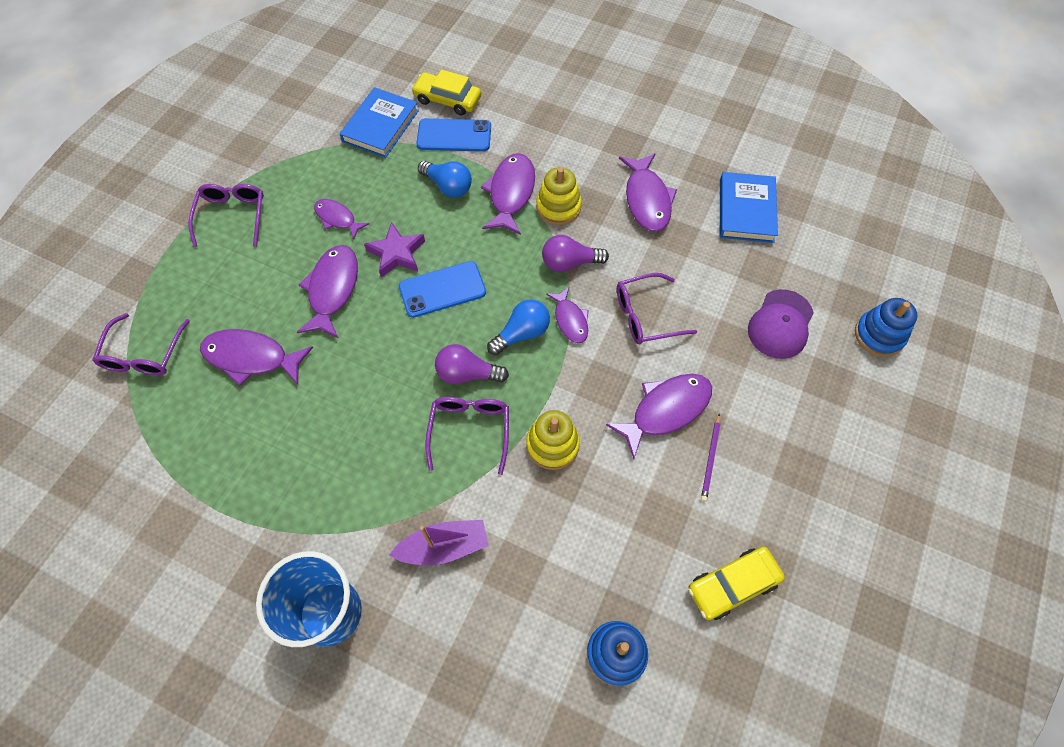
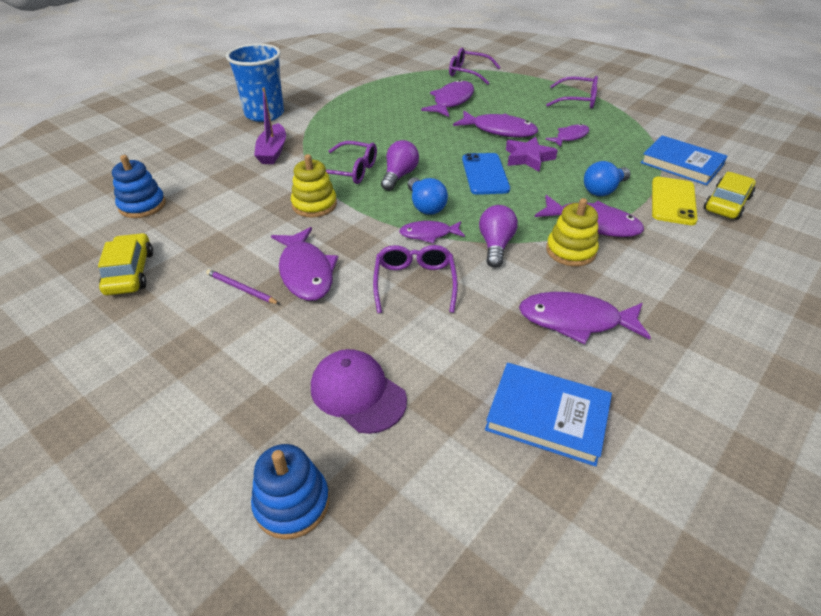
camera: 105 degrees right, 20 degrees down
(454, 136) = (673, 201): blue phone -> yellow phone

